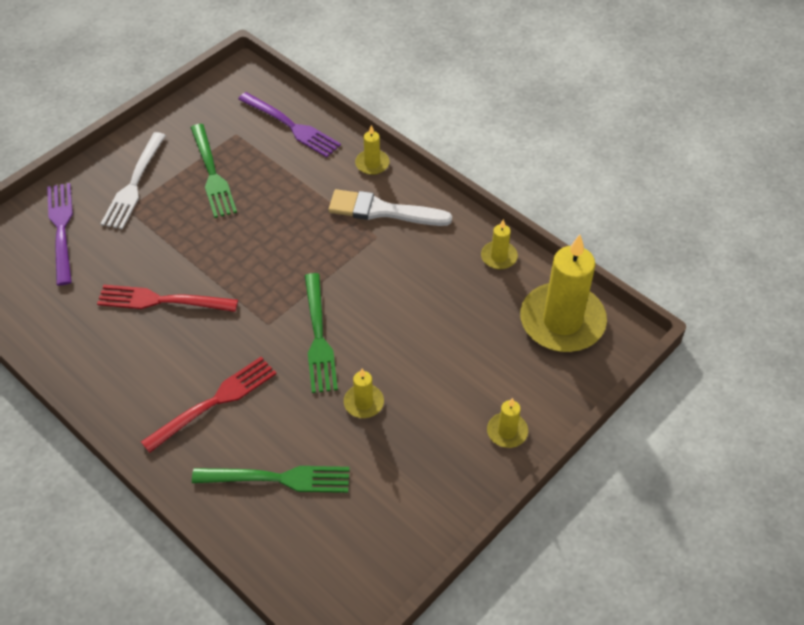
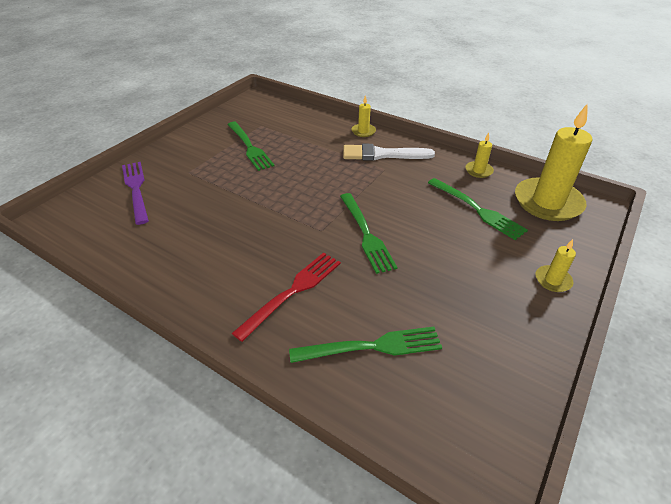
camera: 10 degrees left, 10 degrees down
(134, 184) = (191, 158): white fork -> none
(162, 300) = (228, 225): red fork -> none
(291, 126) = (299, 118): purple fork -> none
(363, 403) = (423, 275): yellow candle -> none
(467, 320) = (477, 209): none -> green fork

